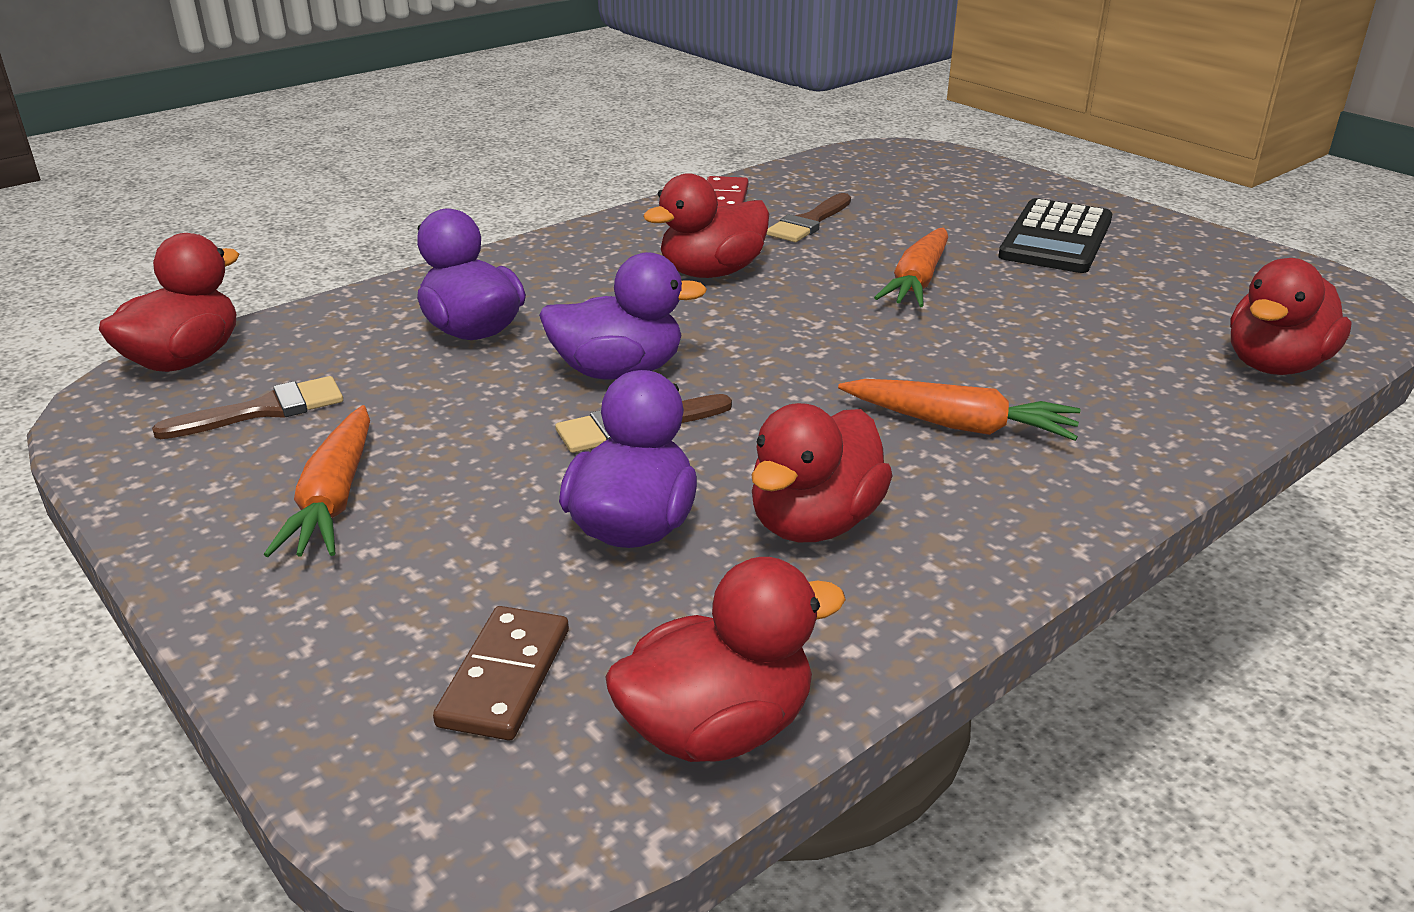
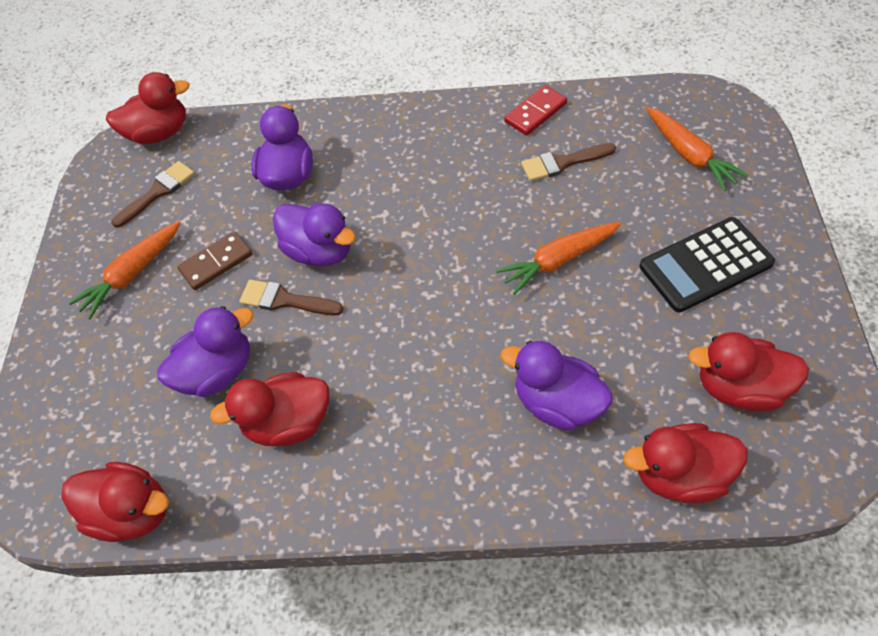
camera: 45 degrees right, 25 degrees up
(264, 410) = (158, 192): brown brush -> brown brush turned 60 degrees counterclockwise
(505, 677) = (95, 428): brown domino -> brown domino (216, 263)
(712, 272) = (452, 186): red duck -> red duck (739, 388)
(959, 425) = (431, 401): orange carrot -> orange carrot (689, 155)
(1087, 370) = (557, 403): none -> purple duck

